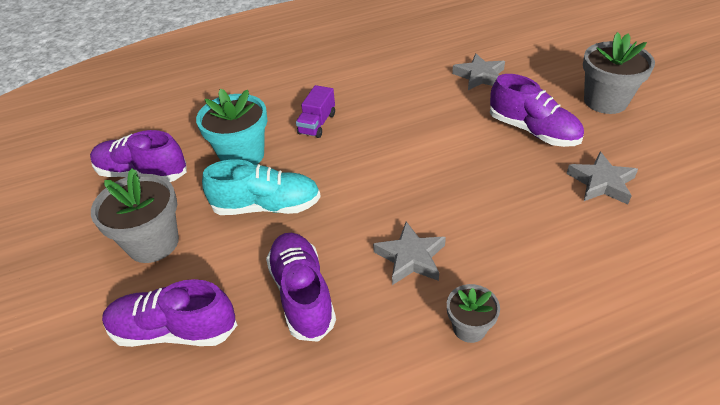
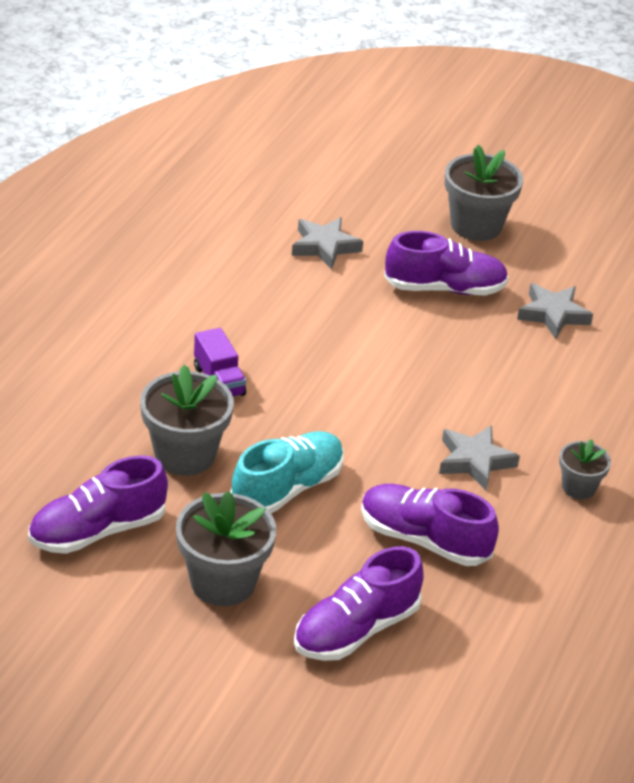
camera: 50 degrees left, 5 degrees down
(242, 155) = (185, 455): turquoise flower pot -> grey flower pot

